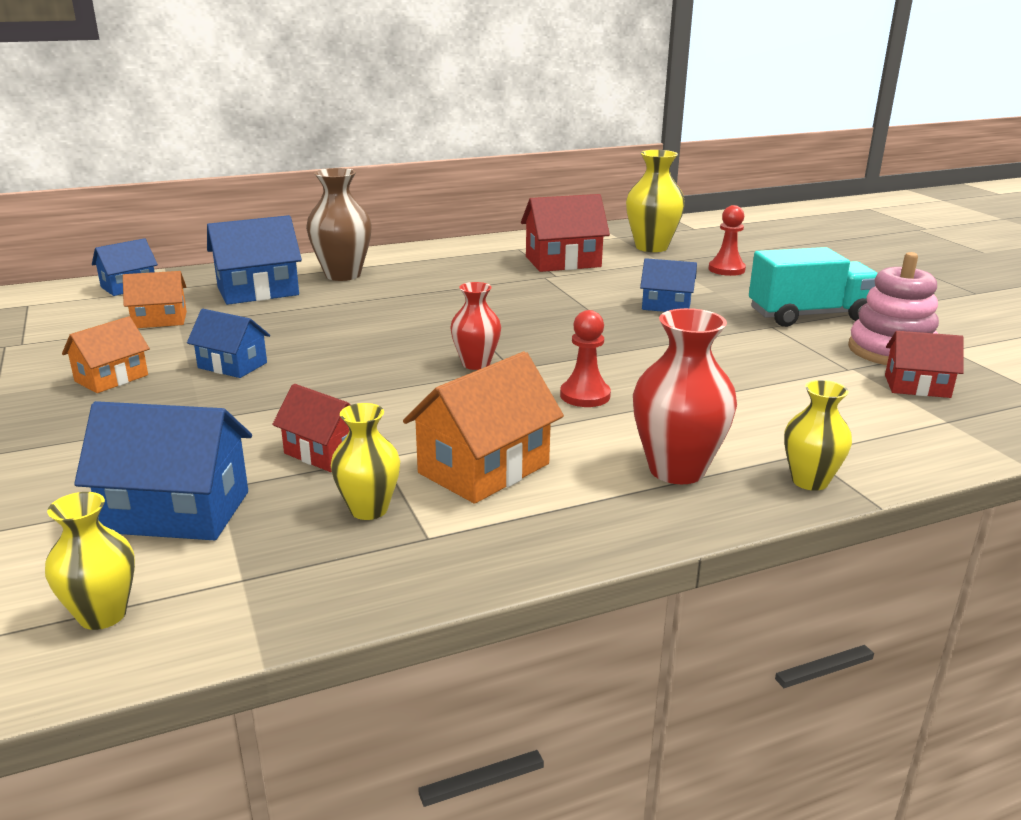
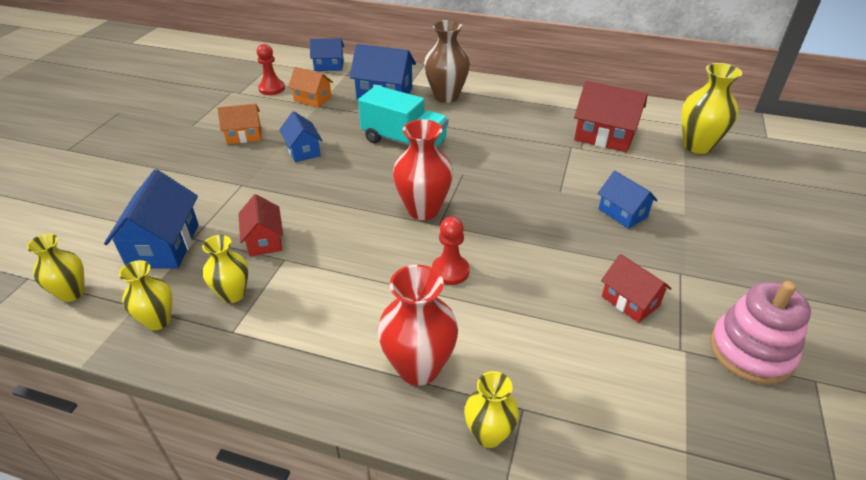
camera: 40 degrees right, 15 degrees up
(177, 512) = (164, 245): blue house -> blue house turned 45 degrees clockwise
(305, 575) = (158, 320): none -> yellow vase
(476, 364) = (423, 210): red vase -> red vase, size x1.59
(483, 468) = (319, 298): orange house -> none
(726, 269) = (729, 195): red pawn -> red pawn (272, 89)
(809, 315) = (731, 277): turquoise truck -> turquoise truck (404, 142)
(917, 386) = (716, 401): red house -> red house (630, 301)

